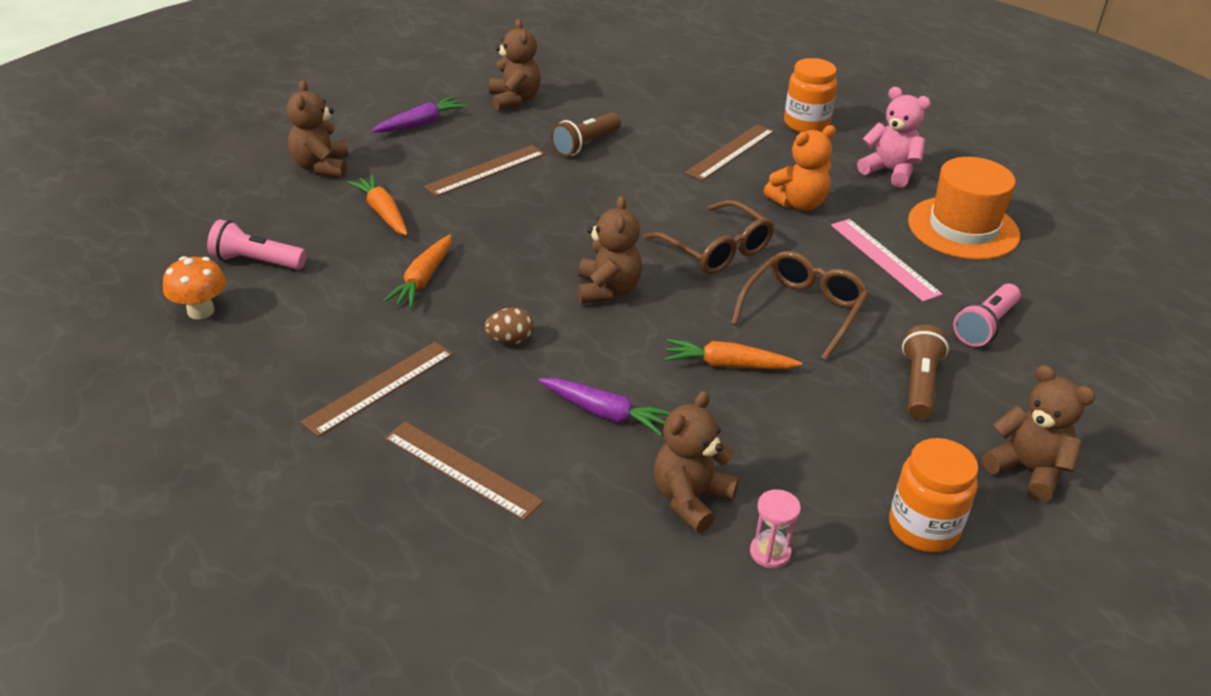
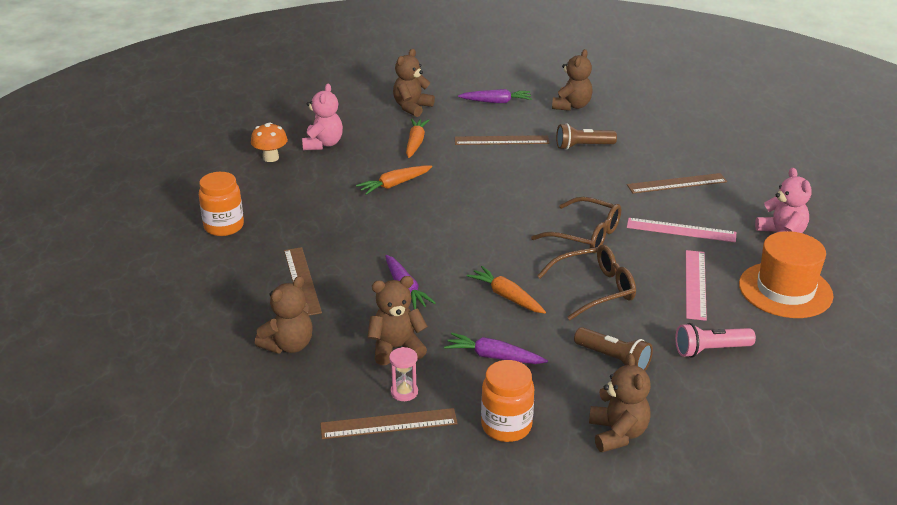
camera: 40 degrees right, 5 degrees down
(256, 261) = (323, 144): pink flashlight -> pink teddy bear
(379, 387) = (309, 227): brown ruler -> brown ruler (389, 424)
(510, 340) = (401, 233): brown egg -> none
(607, 290) = (489, 230): brown teddy bear -> brown teddy bear (288, 345)
(716, 250) = (586, 235): brown glasses -> brown glasses turned 60 degrees counterclockwise
(798, 203) = (681, 230): orange teddy bear -> pink ruler
(806, 124) = (759, 185): orange jar -> orange jar (224, 226)
(806, 448) = (494, 357): none -> purple carrot
(919, 384) = (613, 359): brown flashlight -> brown flashlight turned 75 degrees clockwise

